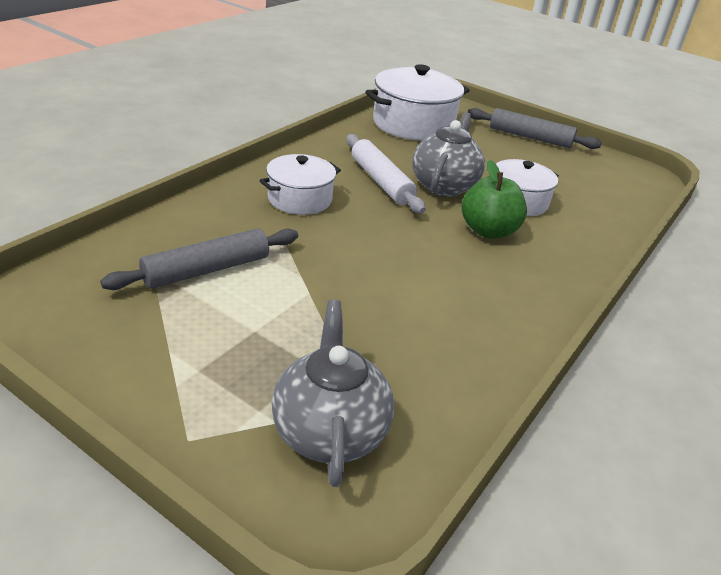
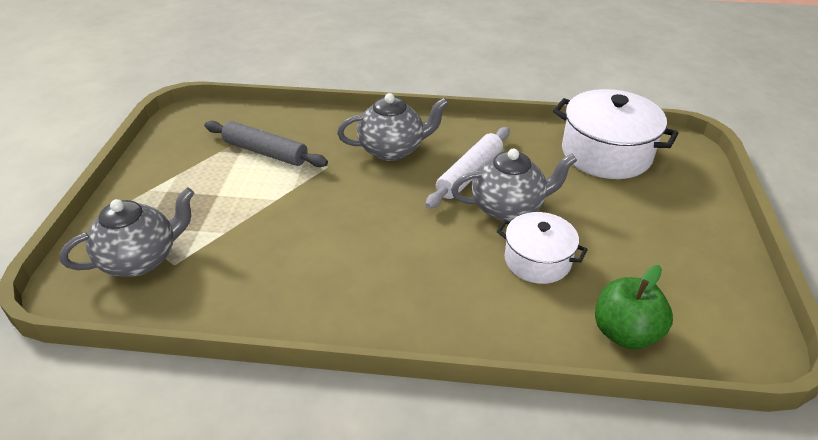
camera: 65 degrees right, 5 degrees up
(300, 199) = (392, 150): white pot -> grey teapot
(488, 231) = (457, 257): green apple -> green apple (625, 333)
(530, 137) = (702, 231): grey rolling pin -> none

